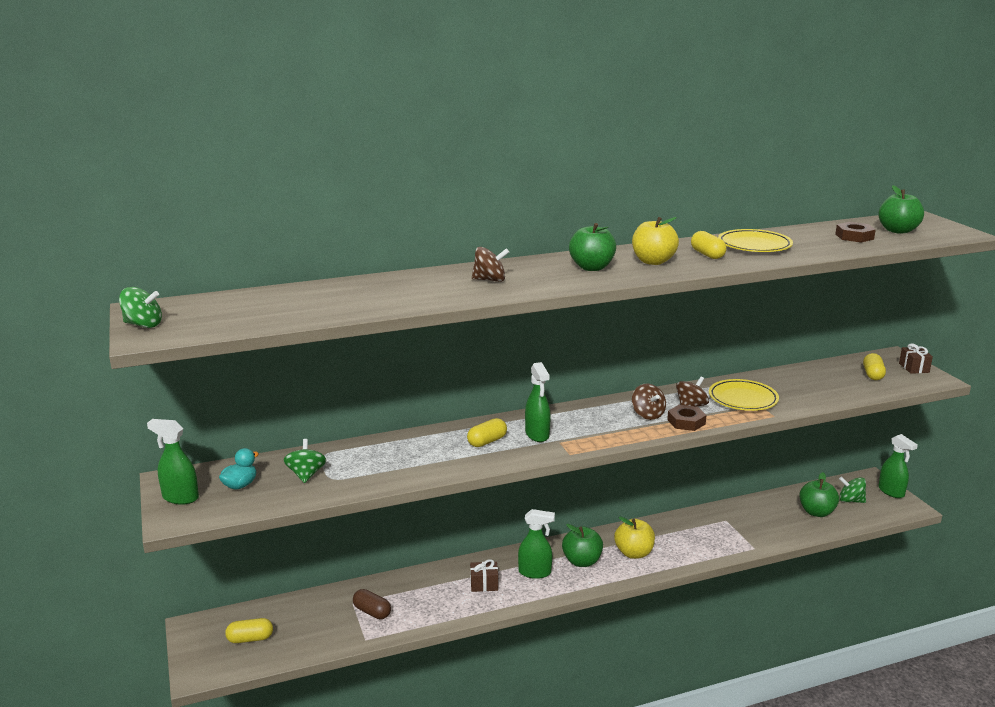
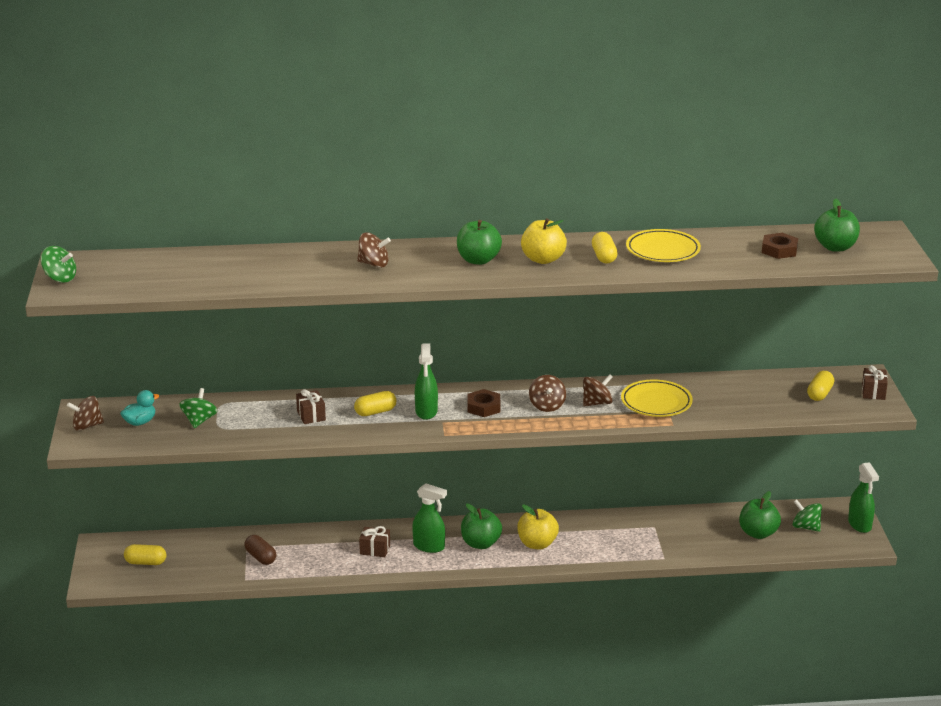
camera: 15 degrees right, 5 degrees up
(180, 497) = (87, 426): green spray bottle -> brown spinning top
(423, 453) = (311, 415): none -> brown gift
(686, 422) = (579, 418): brown nut -> brown nut (483, 407)

